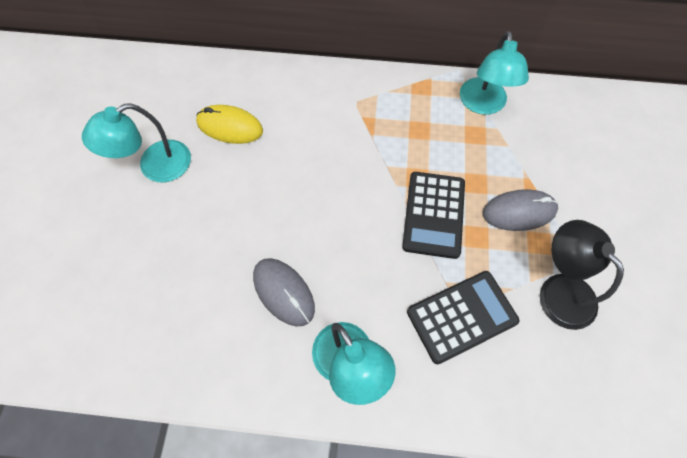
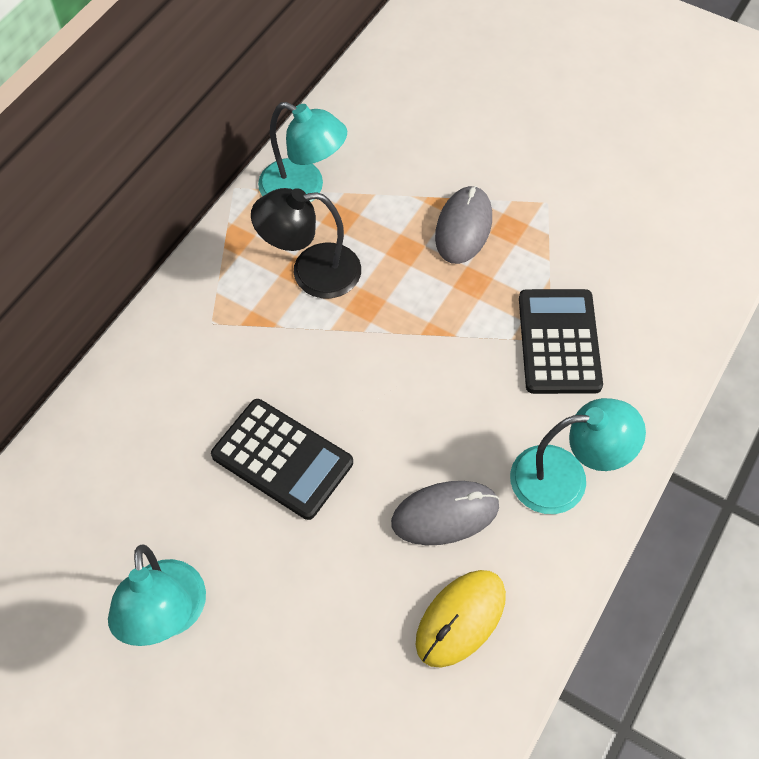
camera: 65 degrees left, 5 degrees down
(230, 126) = (157, 491): yellow mouse -> yellow mouse (460, 619)
(434, 214) = (424, 310): black calculator -> black calculator (282, 459)
(559, 290) = (570, 240): black lamp -> black lamp (311, 272)

